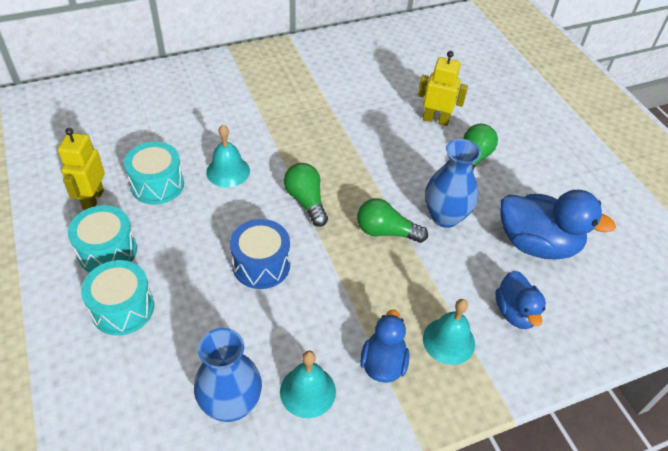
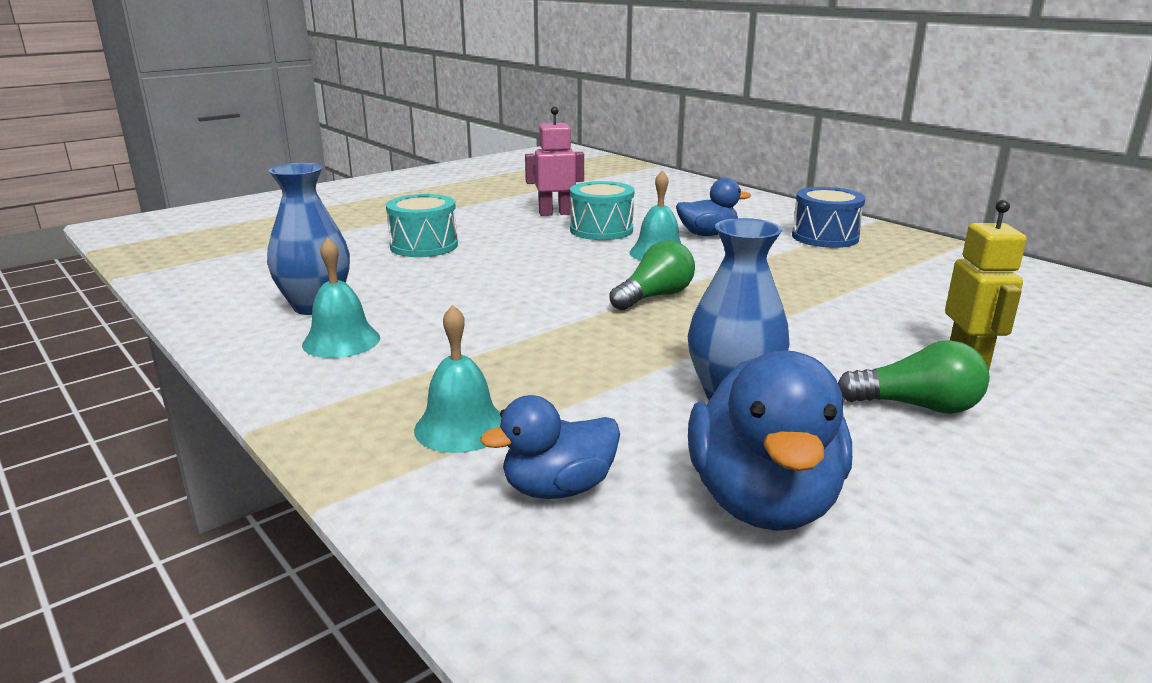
camera: 75 degrees right, 25 degrees down
(93, 199) = (555, 213): yellow robot -> pink robot
(107, 251) = (492, 229): turquoise drum -> none
(261, 265) = (523, 290): blue drum -> blue drum (825, 237)
(383, 363) = (398, 381): blue duck -> blue duck (707, 234)
(385, 232) = (649, 352): green light bulb -> none

